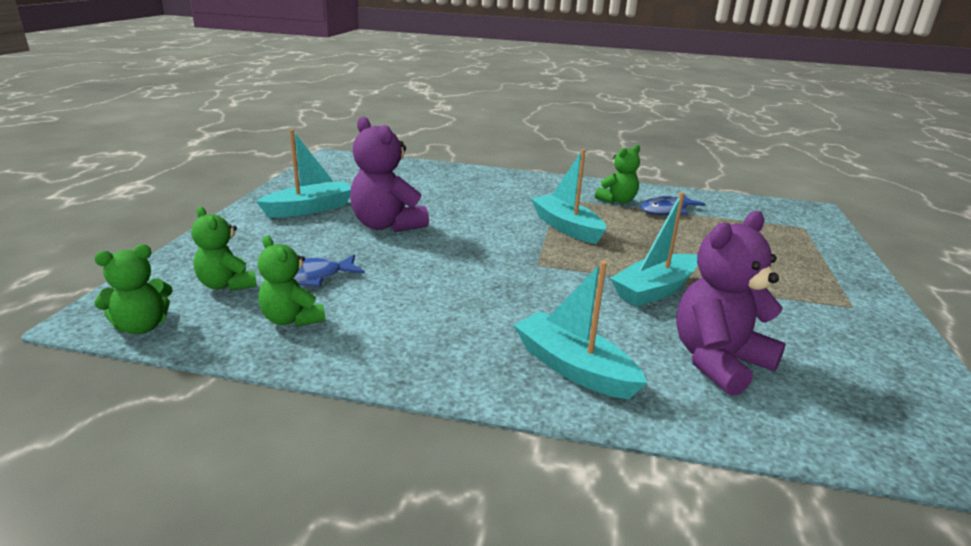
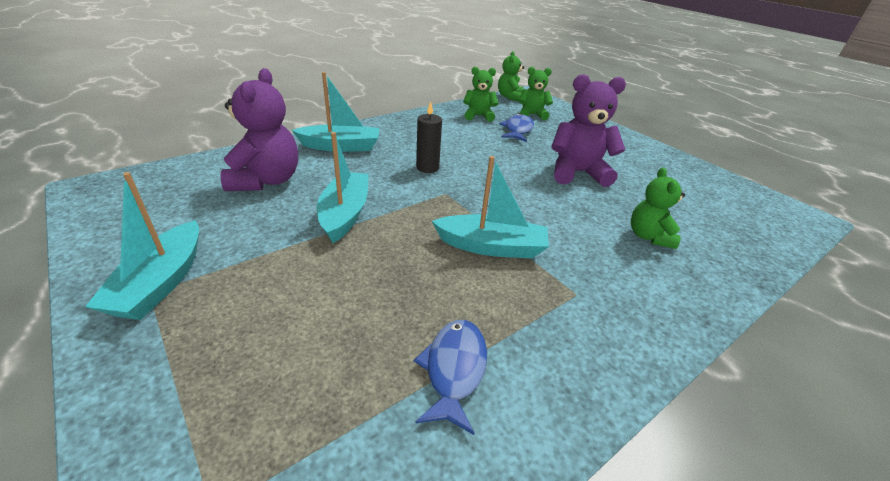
camera: 130 degrees right, 10 degrees up
(310, 209) = (635, 160): turquoise boat -> turquoise boat (161, 282)
(511, 290) = (427, 167): none -> black candle
(617, 201) = (530, 345): green teddy bear -> green teddy bear (649, 236)

